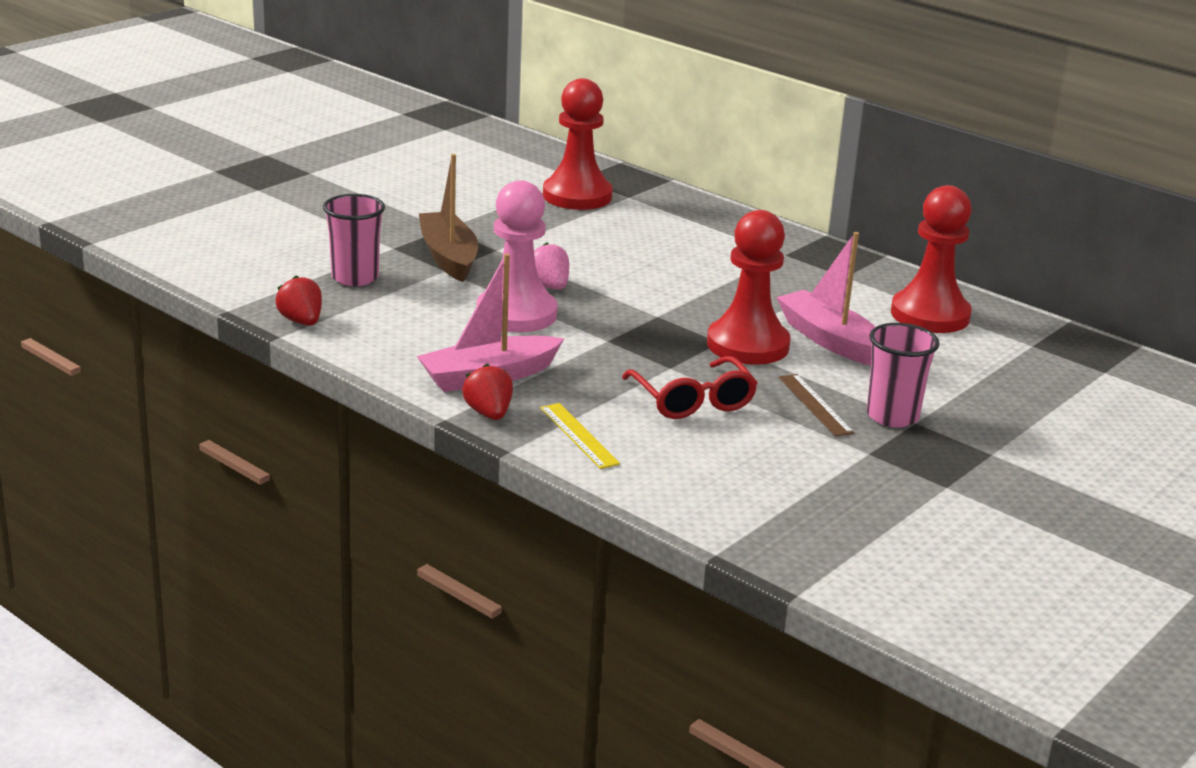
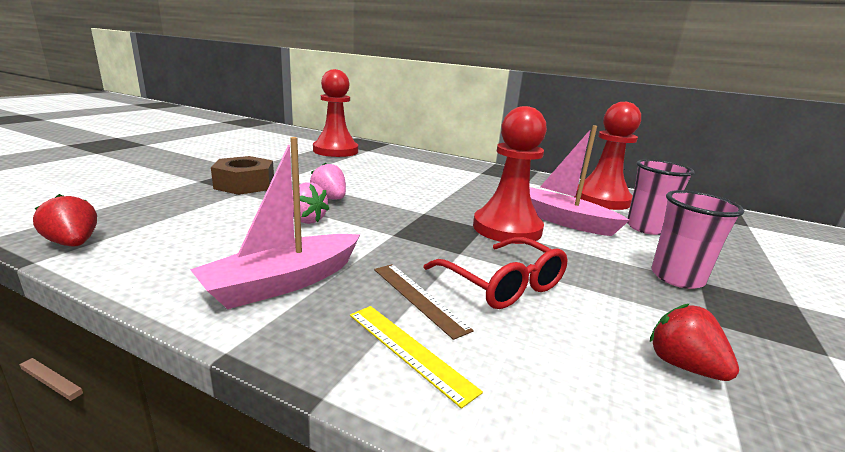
camera: 15 degrees left, 5 degrees down
(355, 278) = (154, 202): pink cup -> pink cup (646, 228)
(448, 257) = (245, 184): brown boat -> brown nut
(489, 413) = (287, 334): red strawberry -> red strawberry (683, 365)
(516, 314) = (306, 220): pink pawn -> pink strawberry
(815, 405) = (607, 274): brown ruler -> brown ruler (418, 297)

